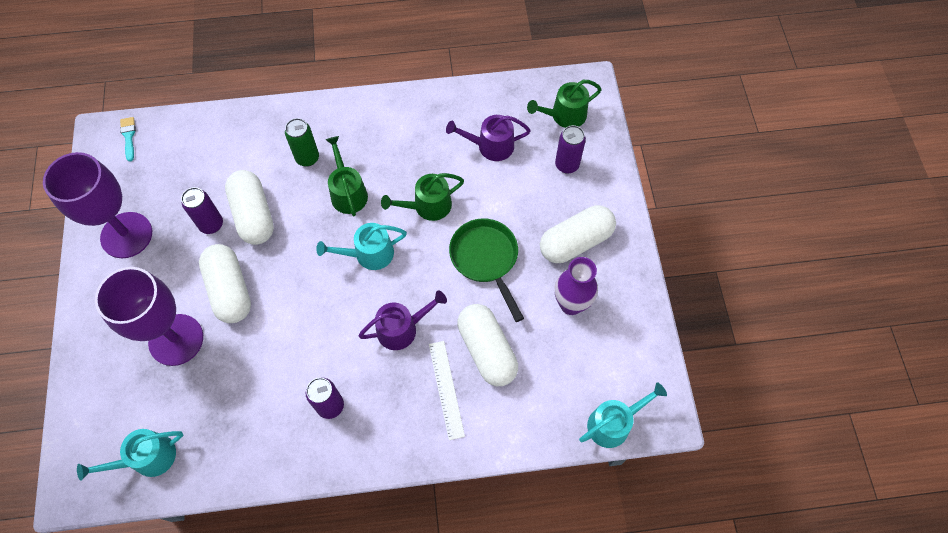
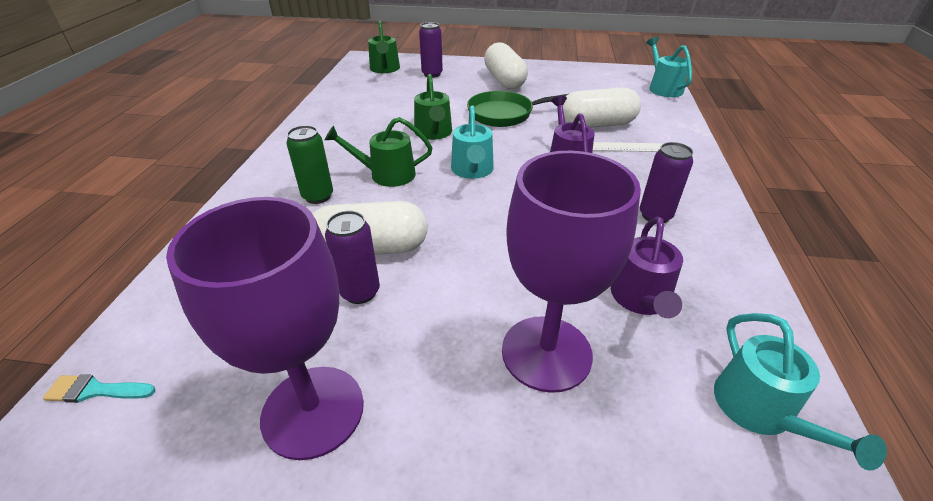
camera: 75 degrees left, 25 degrees down
(230, 290) = (478, 282): white capsule -> none
(491, 146) = (390, 98): purple watering can -> purple watering can (641, 299)
(571, 304) = (560, 88): purple vase -> none

